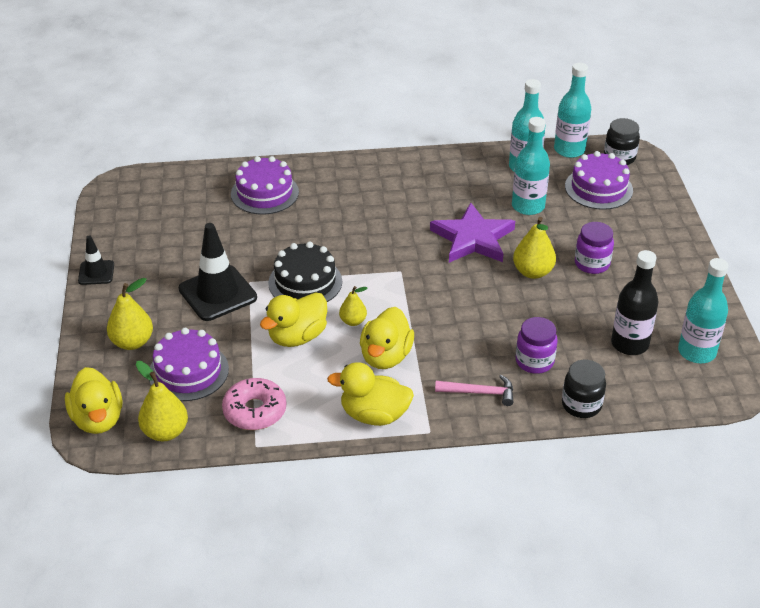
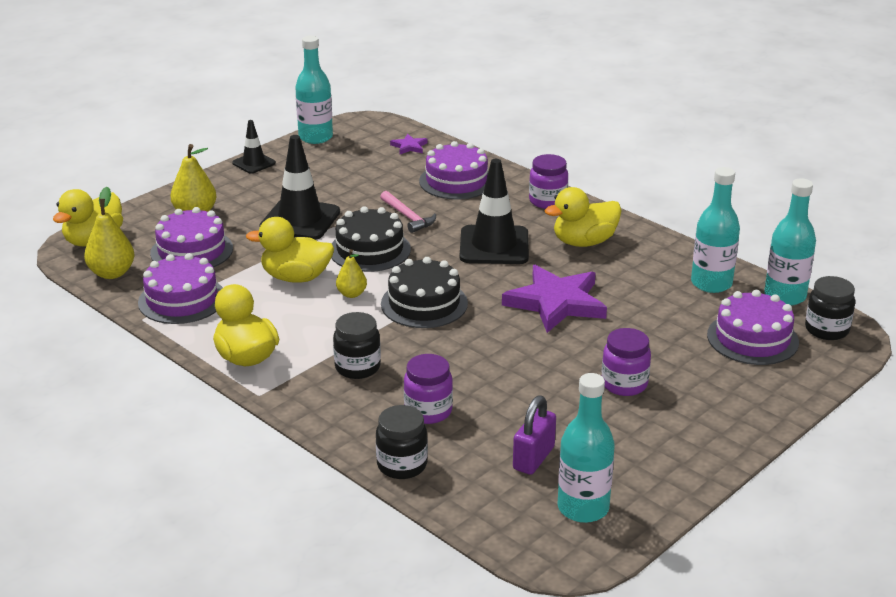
camera: 50 degrees right, 10 degrees down
(184, 186) = (409, 146): none -> purple star
(255, 411) = (182, 299): pink donut -> purple cake
(346, 171) = (547, 201): none -> purple jar
(372, 224) = (494, 246): none -> black traffic cone
(386, 356) = (328, 330): yellow duck -> yellow duck (584, 242)
(406, 295) = (424, 303): none -> black cake
(449, 366) = (357, 367): none -> black jar
(479, 393) = (344, 399): pink hammer -> pink hammer (408, 217)
(528, 206) = (653, 311): turquoise bottle -> turquoise bottle (315, 137)
(533, 272) = (558, 355): yellow pear -> none
(629, 344) = (533, 458): black bottle -> purple padlock

